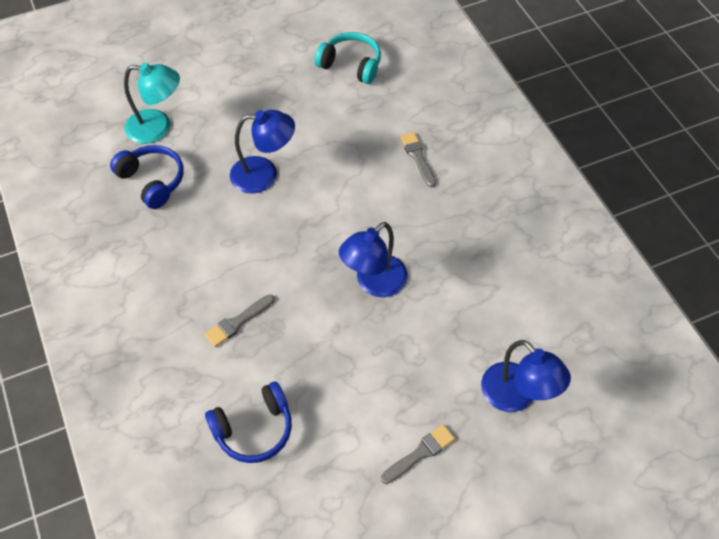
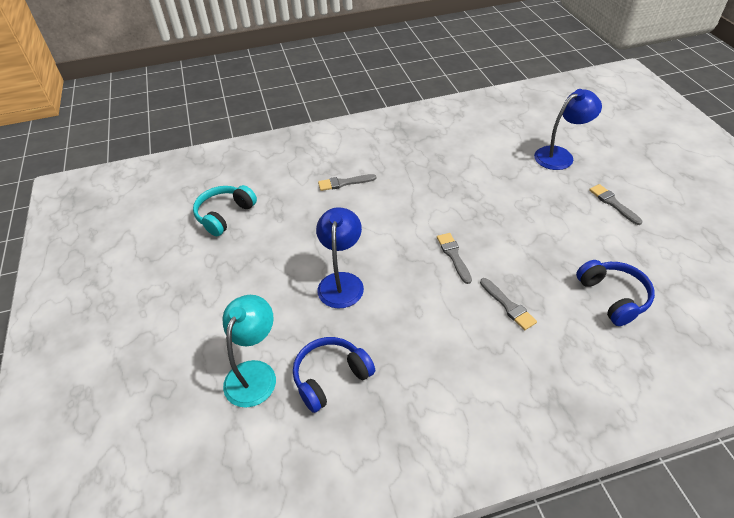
camera: 80 degrees left, 10 degrees down
(307, 270) = (453, 256): none -> grey brush
(374, 283) = (467, 216): blue lamp -> none

